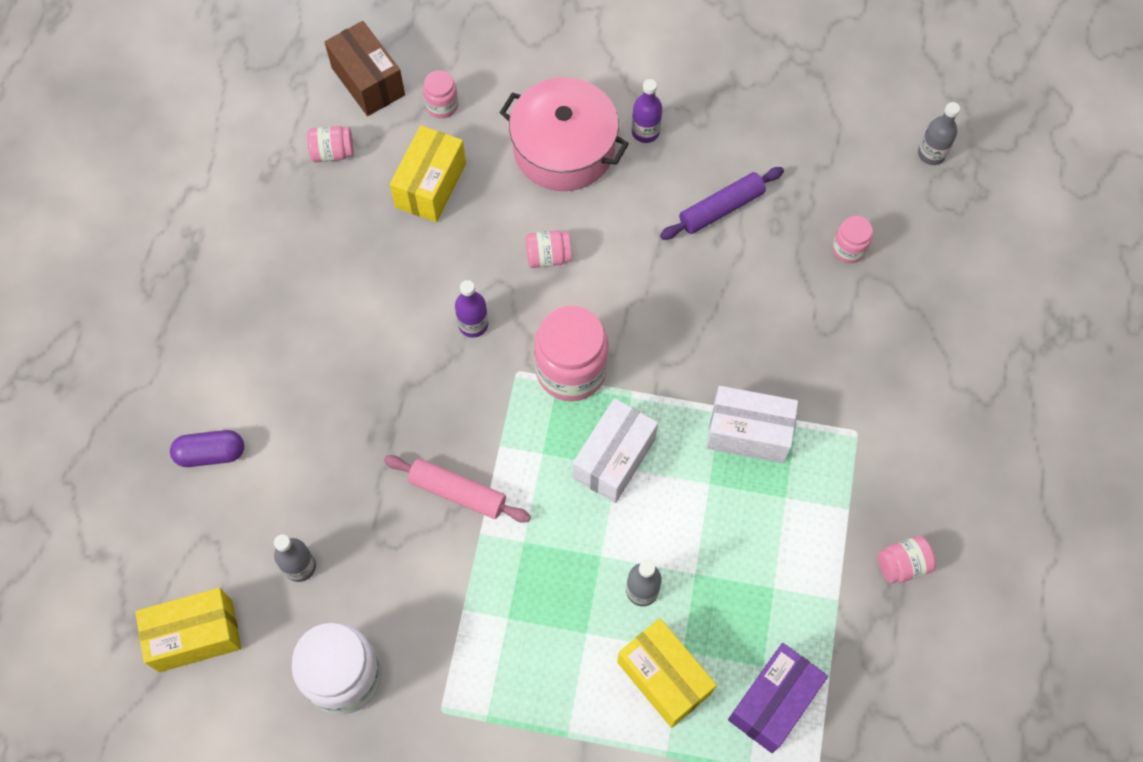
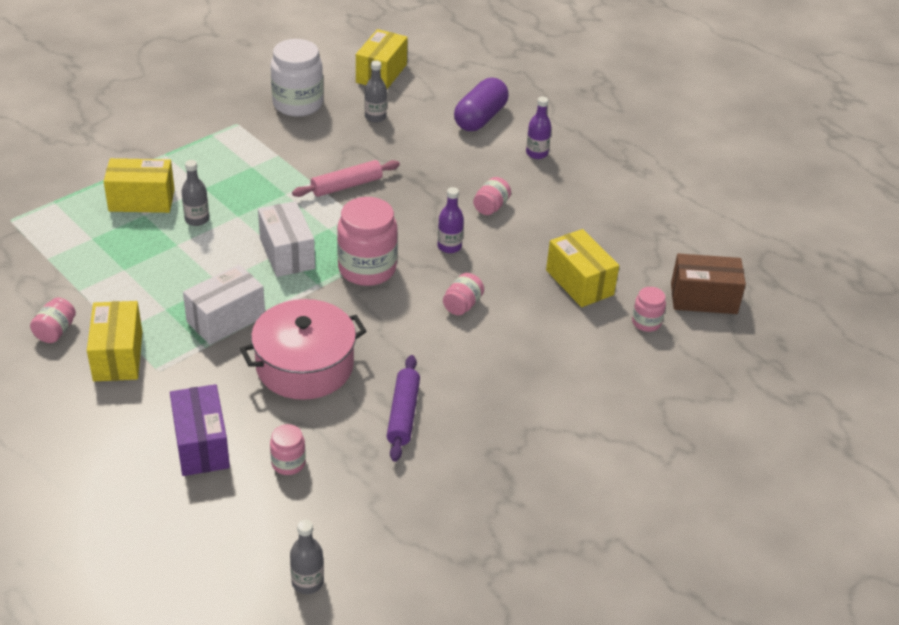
camera: 125 degrees right, 25 degrees down
(211, 454) = (480, 118): purple capsule -> purple capsule, size x1.51
(333, 152) = (653, 253): pink jar -> pink jar (491, 207)
(564, 149) = (545, 362): pink pot -> pink pot (305, 366)
(645, 132) = (515, 415): purple bottle -> purple bottle (536, 153)
(773, 702) = (69, 230): purple box -> purple box (201, 445)
(875, 480) = (118, 356): none -> yellow box

